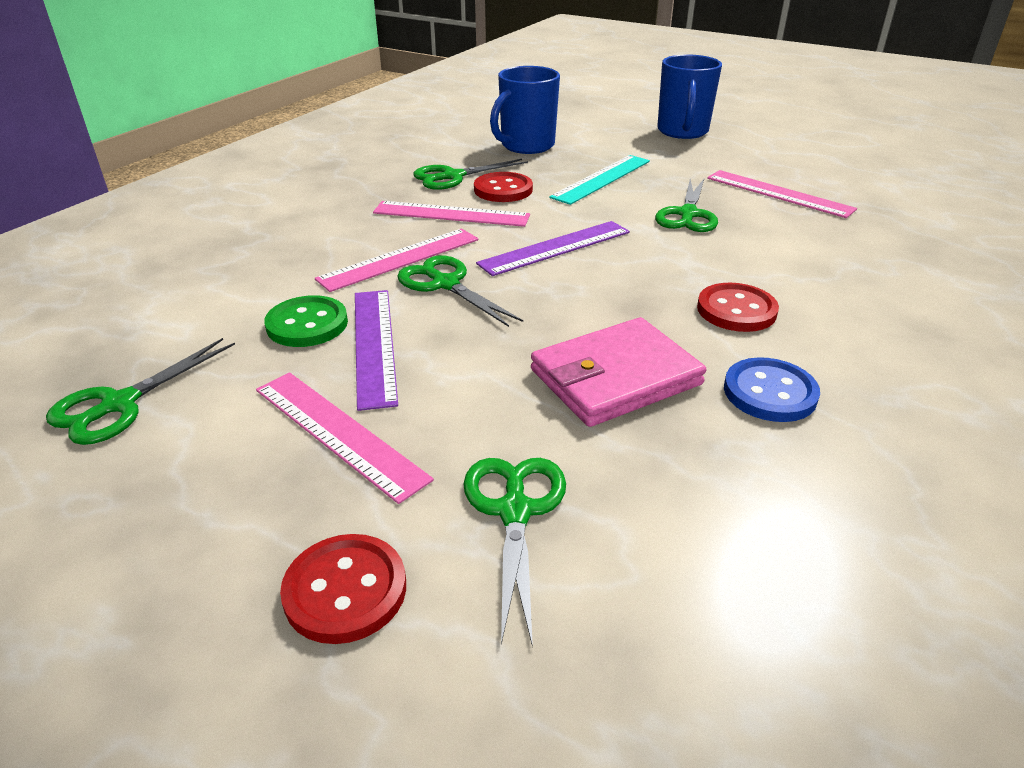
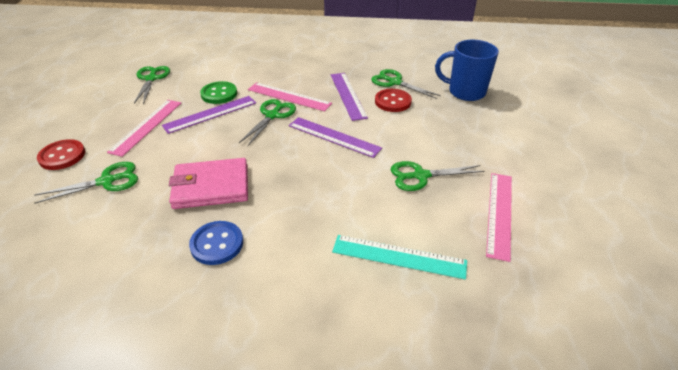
camera: 65 degrees right, 5 degrees up
(119, 404) = (151, 79): green scissors -> green scissors turned 75 degrees clockwise
(451, 214) = (348, 95): pink ruler -> purple ruler
(601, 179) = (443, 130): turquoise ruler -> turquoise ruler (399, 256)
(615, 377) = (211, 186): pink wallet -> pink wallet turned 45 degrees counterclockwise
(682, 132) = (572, 146): blue mug -> none
(736, 310) = (301, 218): red button -> none

